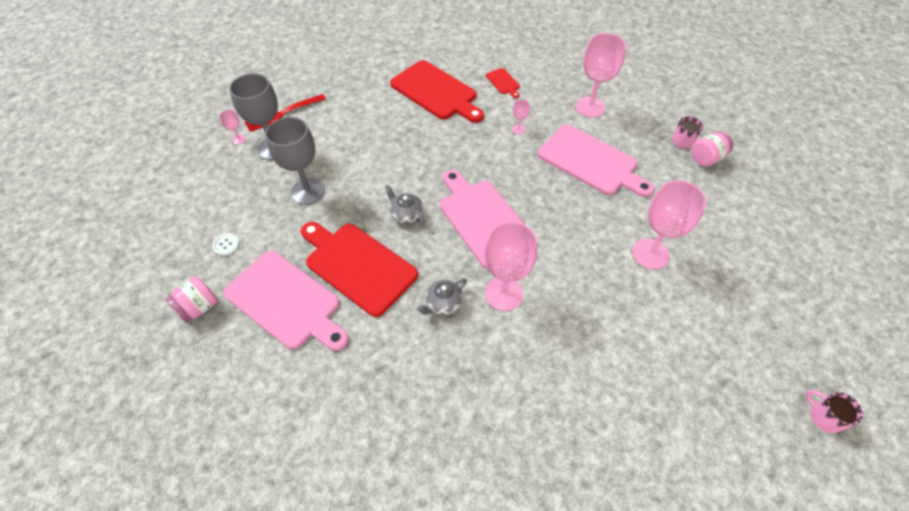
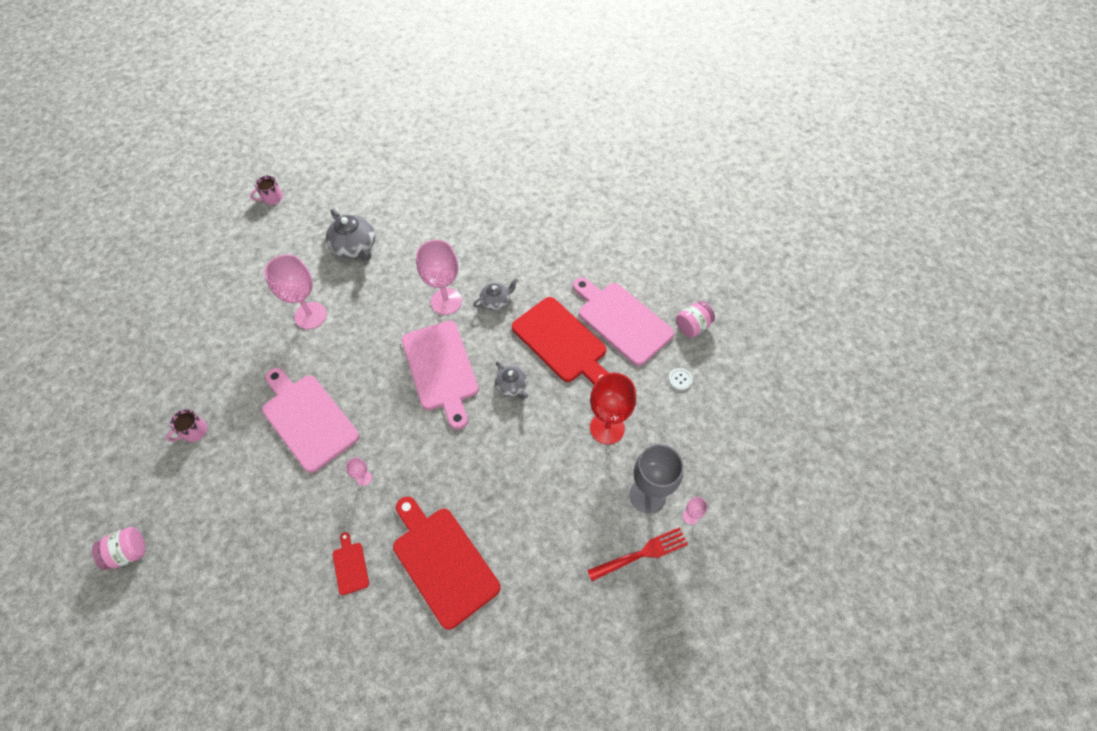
camera: 170 degrees left, 5 degrees up
(308, 191) = (607, 428): grey goblet -> red goblet
(590, 107) = (264, 500): pink goblet -> none
(652, 351) = (355, 247): none -> grey teapot
(706, 158) = (188, 404): pink jar -> pink jar (129, 552)
(823, 416) = (272, 198): pink mug -> pink mug turned 90 degrees clockwise

